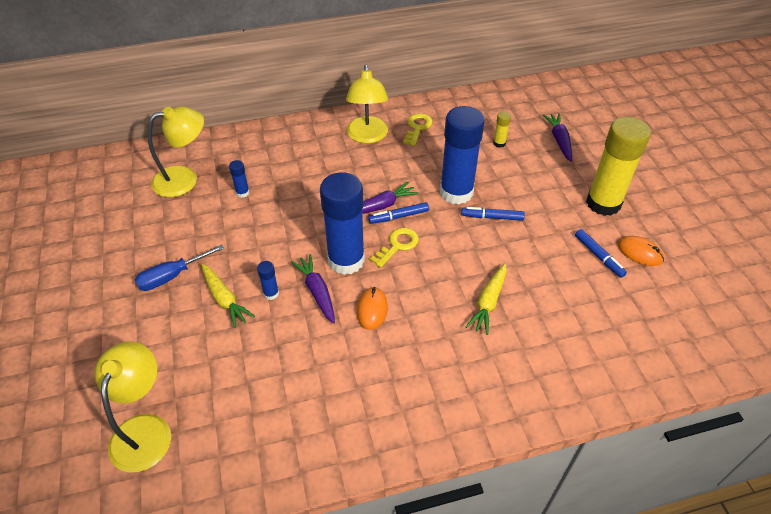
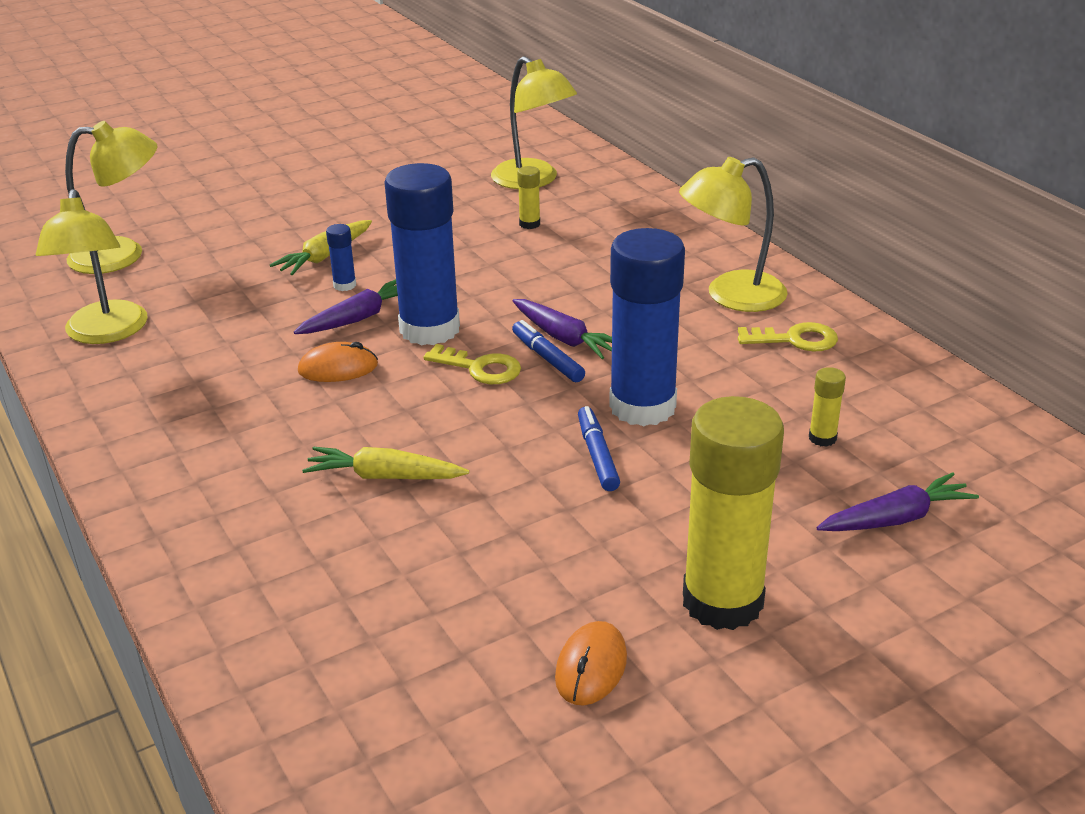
camera: 75 degrees right, 15 degrees down
(172, 276) = (353, 215): blue screwdriver -> none
(242, 192) = (529, 224): blue glue stick -> yellow glue stick
(268, 443) = (105, 333): none -> yellow lamp
(598, 256) = (553, 604): blue marker -> none

